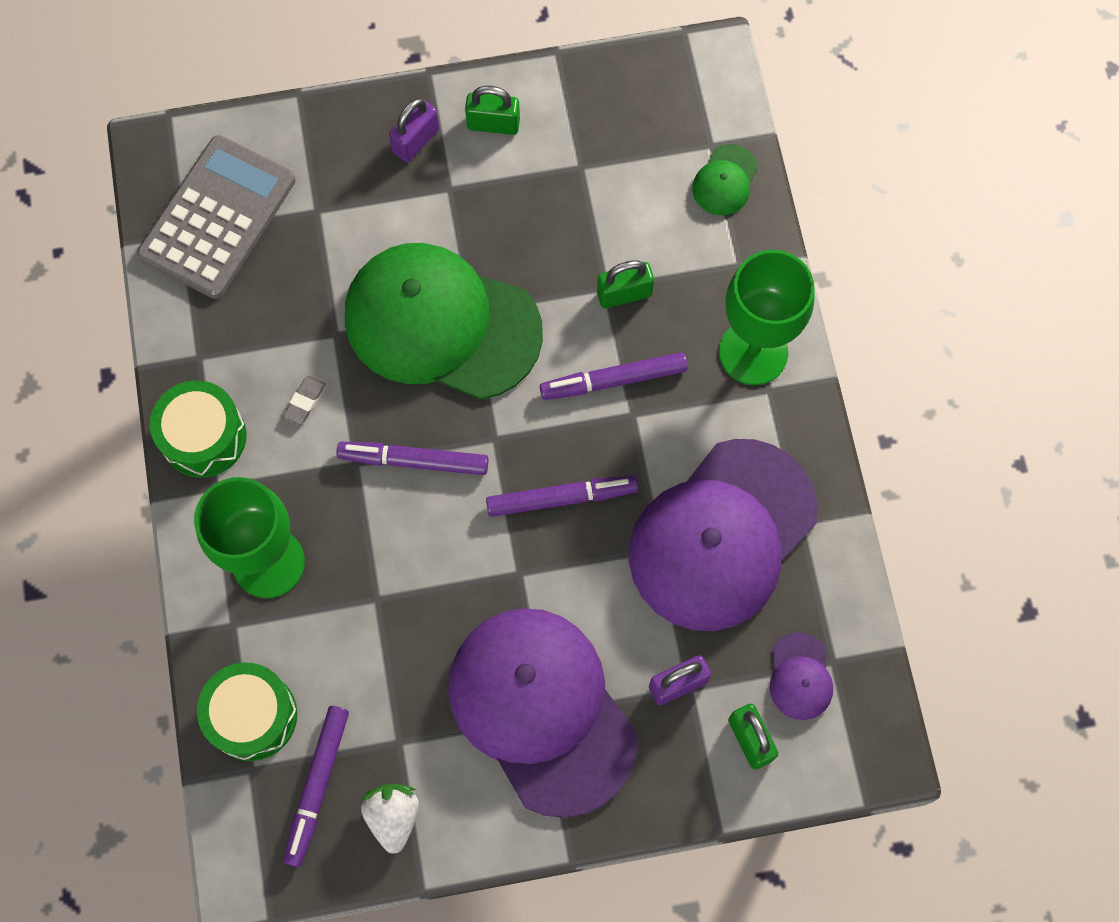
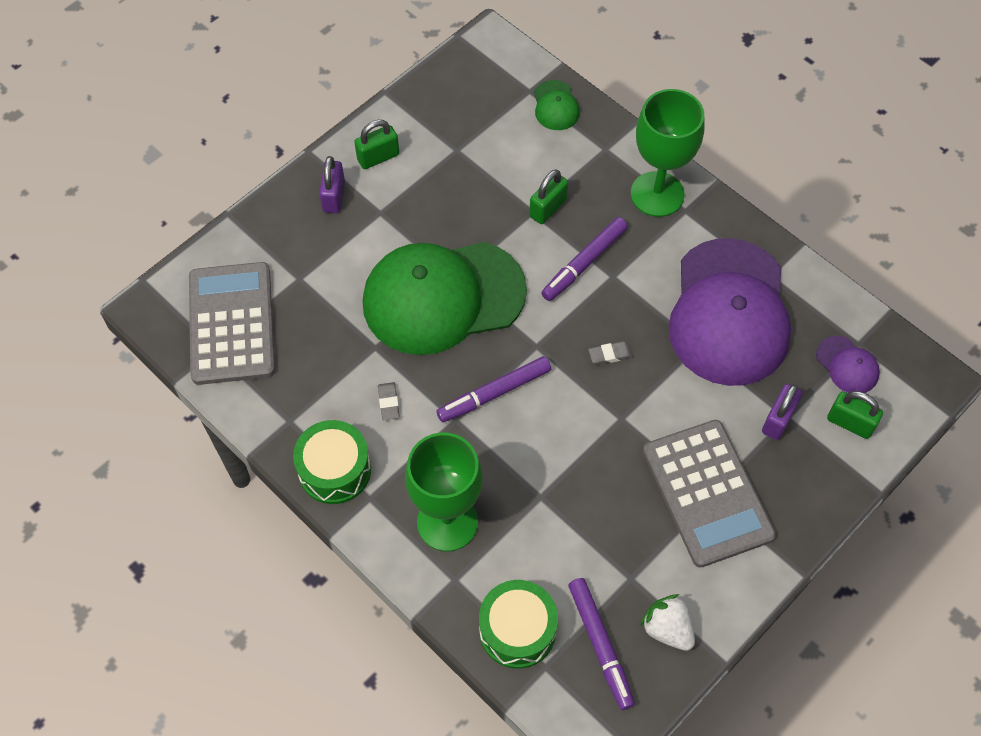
camera: 35 degrees left, 10 degrees down
(542, 710) = (707, 493): purple cap -> grey calculator
(561, 498) = (610, 354): purple marker -> grey eraser

